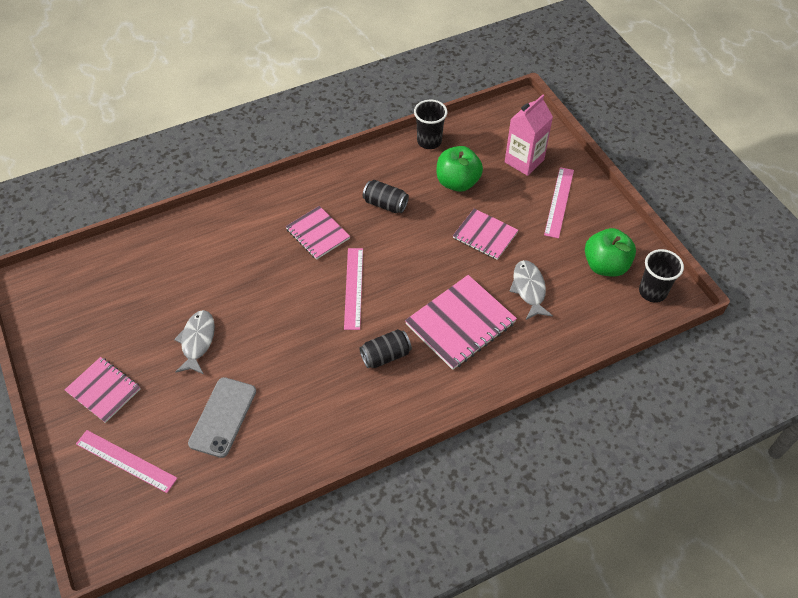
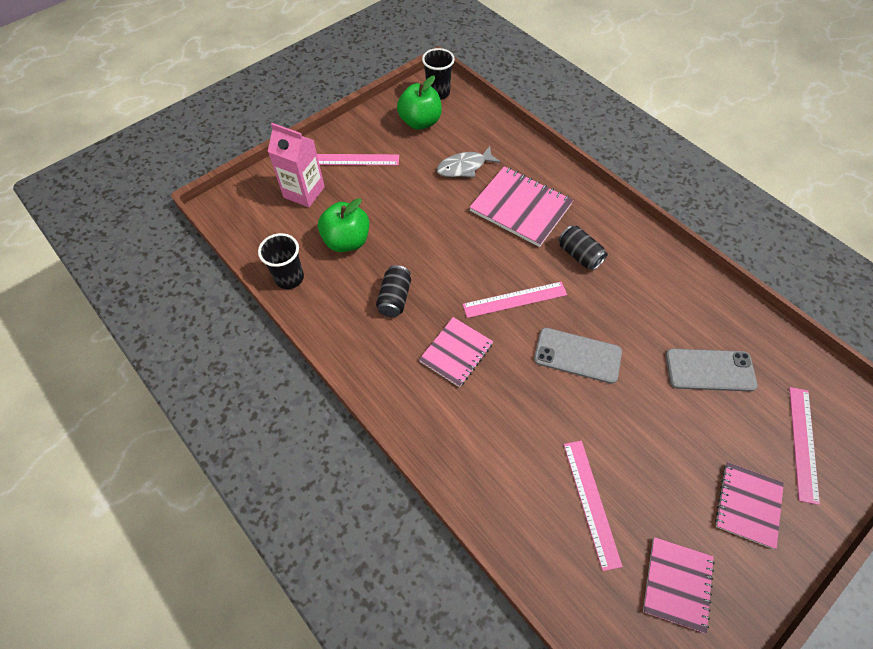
camera: 105 degrees left, 5 degrees up
(160, 286) = (591, 502): none -> pink ruler
(197, 341) = (642, 428): grey fish -> none
(280, 317) = (577, 355): none -> grey phone
(485, 235) = (412, 207): pink notebook -> pink notebook (677, 584)

